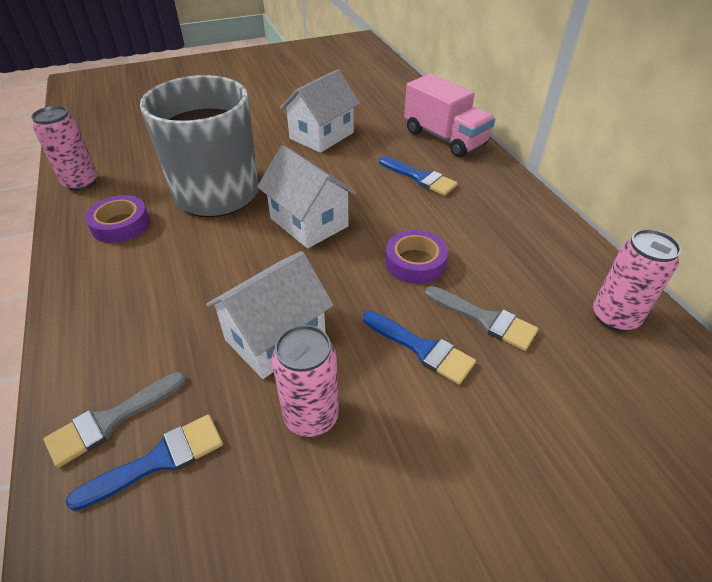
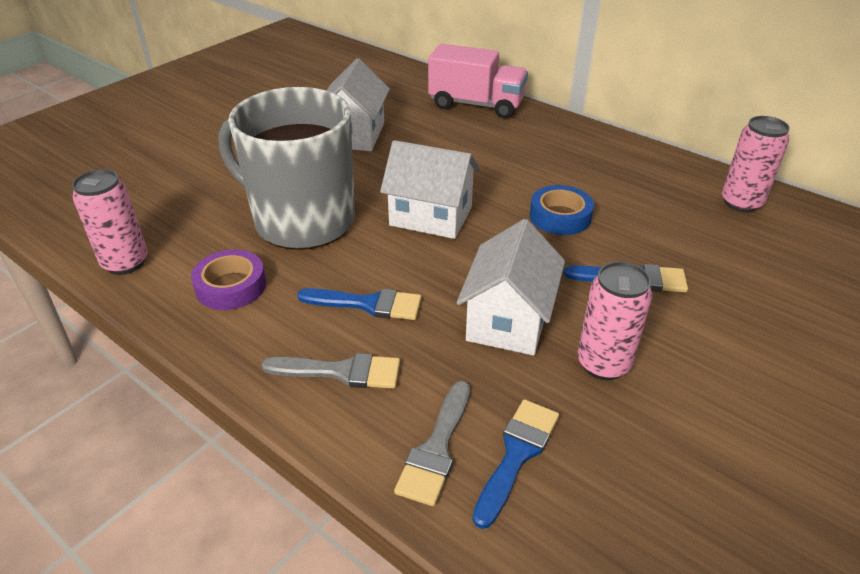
camera: 30 degrees left, 5 degrees down
(415, 262) = (560, 216): purple tape -> blue tape
(420, 178) = (491, 146): blue brush -> blue brush (368, 304)
(485, 319) = (657, 239): grey brush -> grey brush (341, 372)

